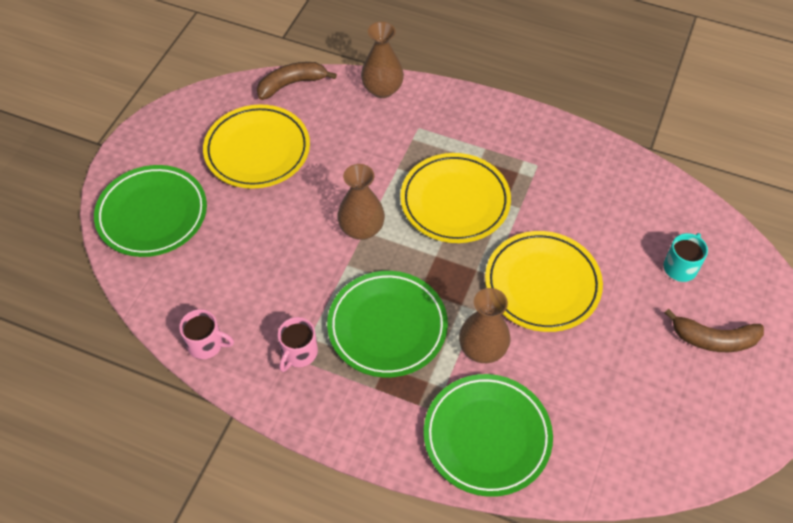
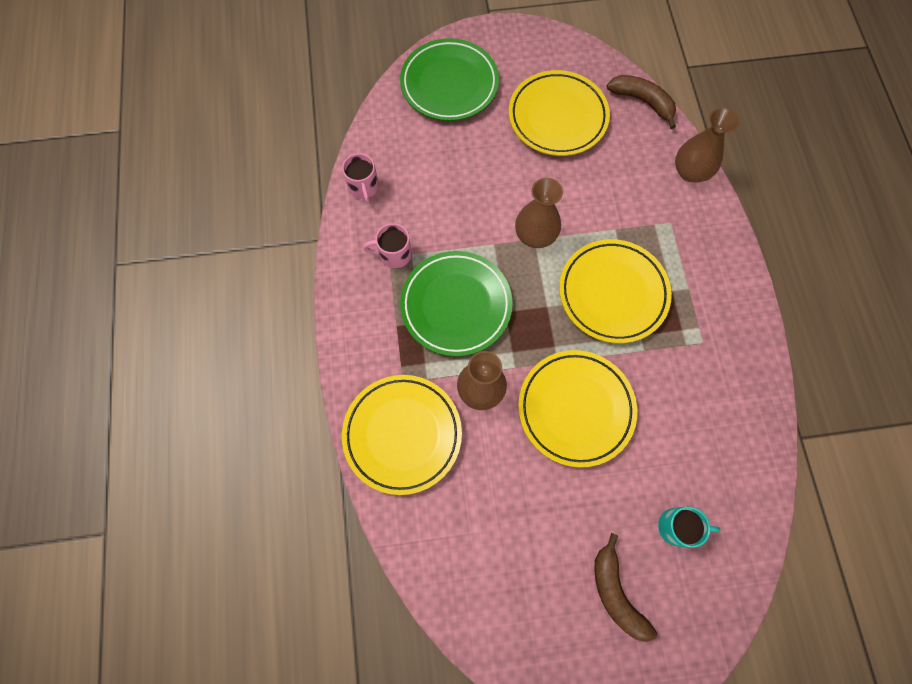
camera: 60 degrees right, 15 degrees up
(487, 437) = (402, 434): green plate -> yellow plate

